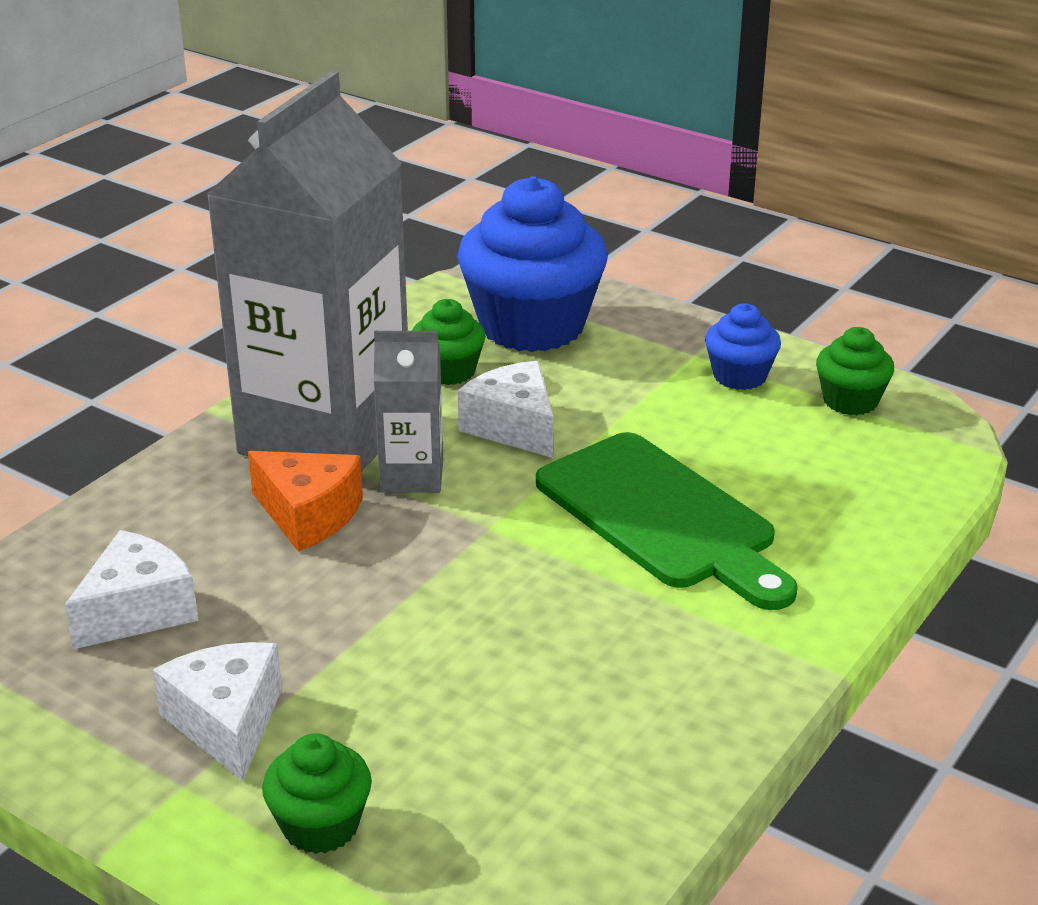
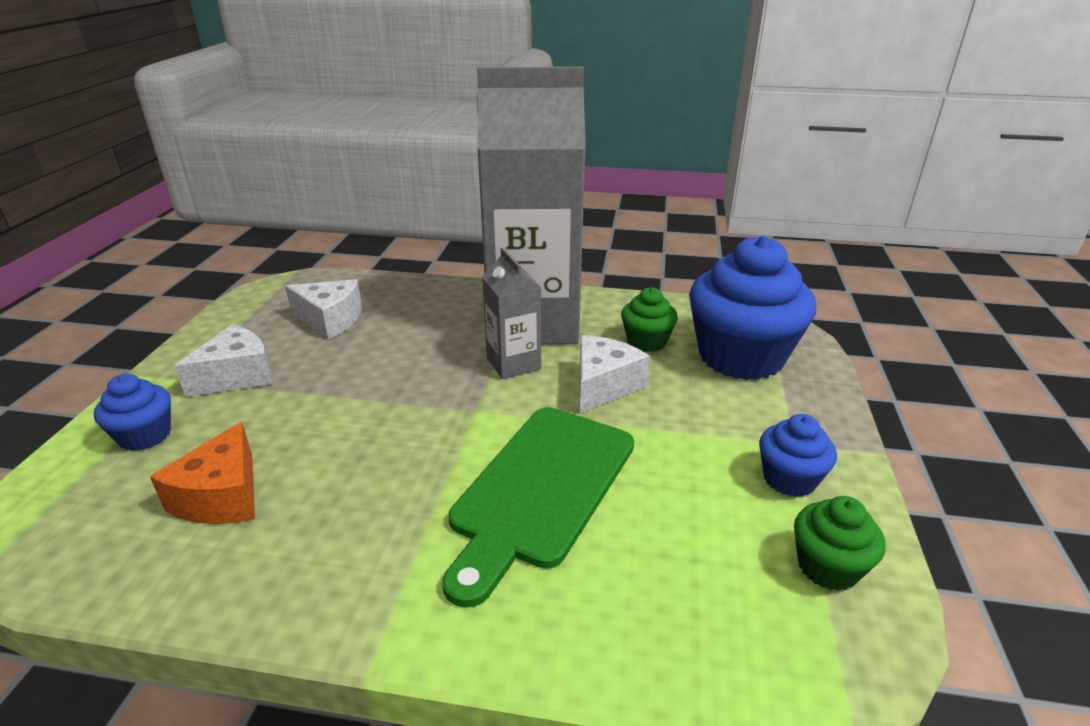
camera: 65 degrees right, 0 degrees up
(308, 515) = (447, 341): orange cheese -> orange cheese (222, 496)
(320, 825) = (145, 435): green cupcake -> blue cupcake

